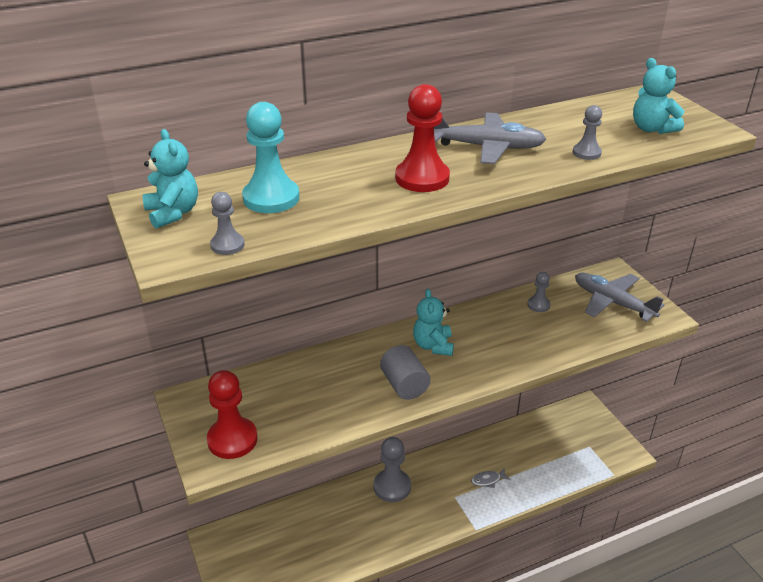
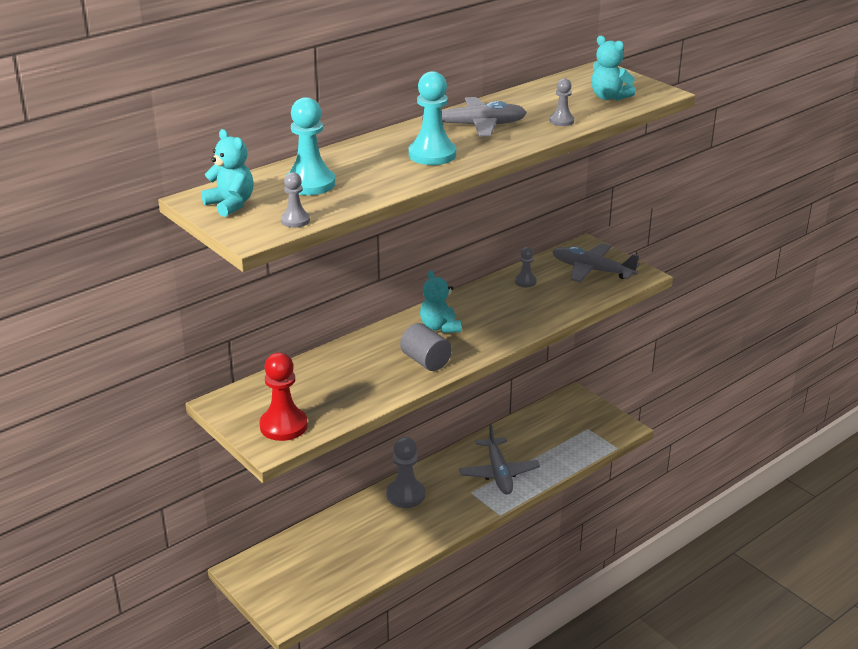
camera: 15 degrees left, 5 degrees down
(422, 178) = (432, 155): red pawn -> turquoise pawn
(488, 480) = (498, 473): grey fish -> grey plane

